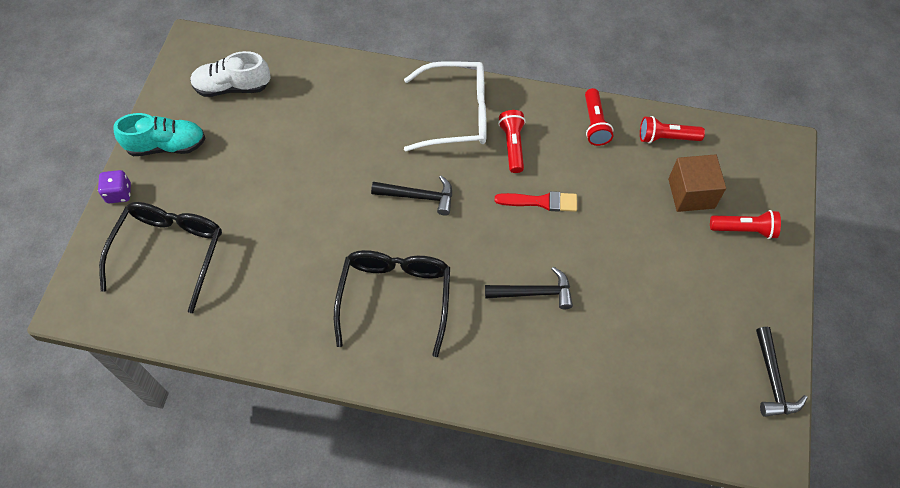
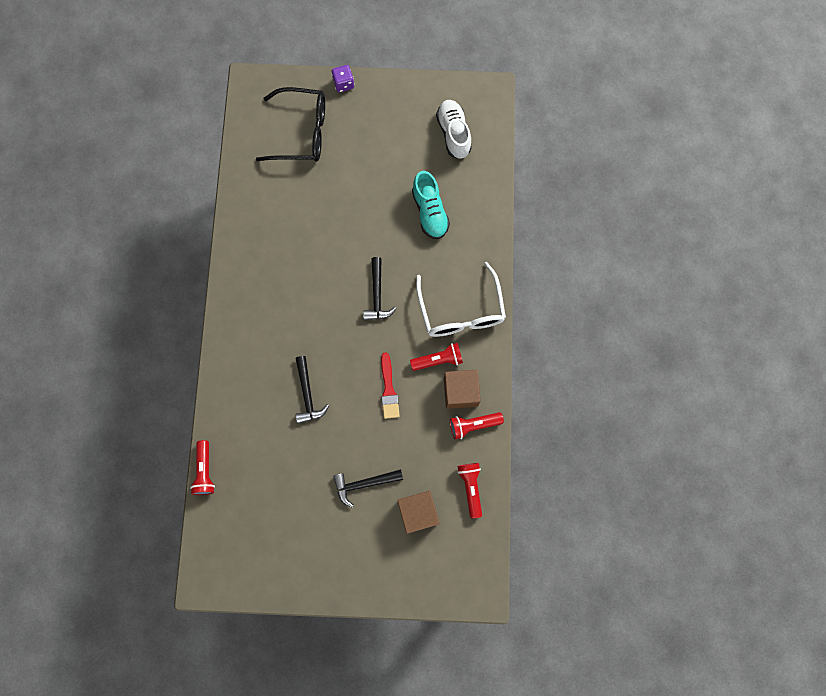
camera: 80 degrees right, 15 degrees up
(167, 145) = (390, 103): turquoise shoe -> turquoise shoe (430, 212)
(395, 299) = (288, 294): black glasses -> none
(554, 130) = (460, 392): none -> brown cube
(744, 229) = (390, 558): red flashlight -> red flashlight (205, 471)
(773, 380) = (261, 582): black hammer -> black hammer (364, 484)

